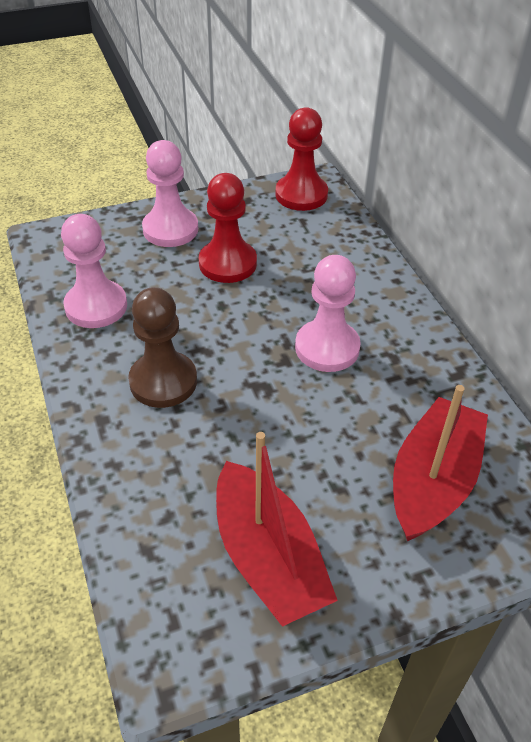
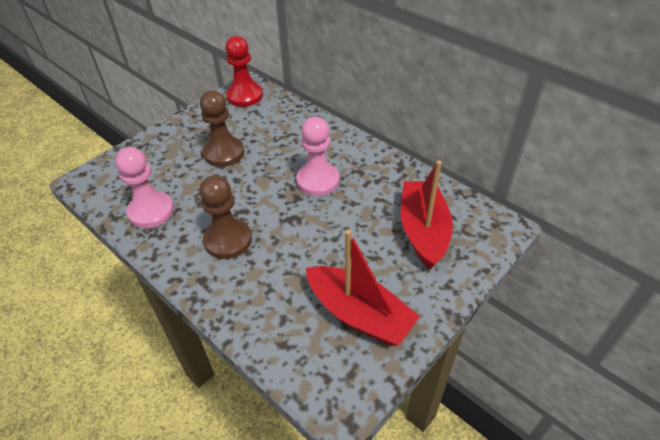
camera: 25 degrees left, 0 degrees up
(170, 229) = (171, 145): pink pawn -> none
(227, 263) = (224, 153): red pawn -> brown pawn

